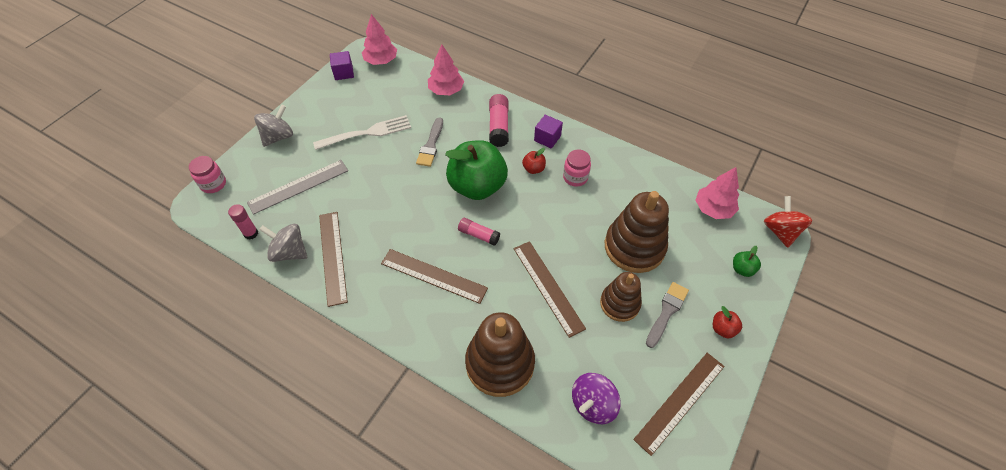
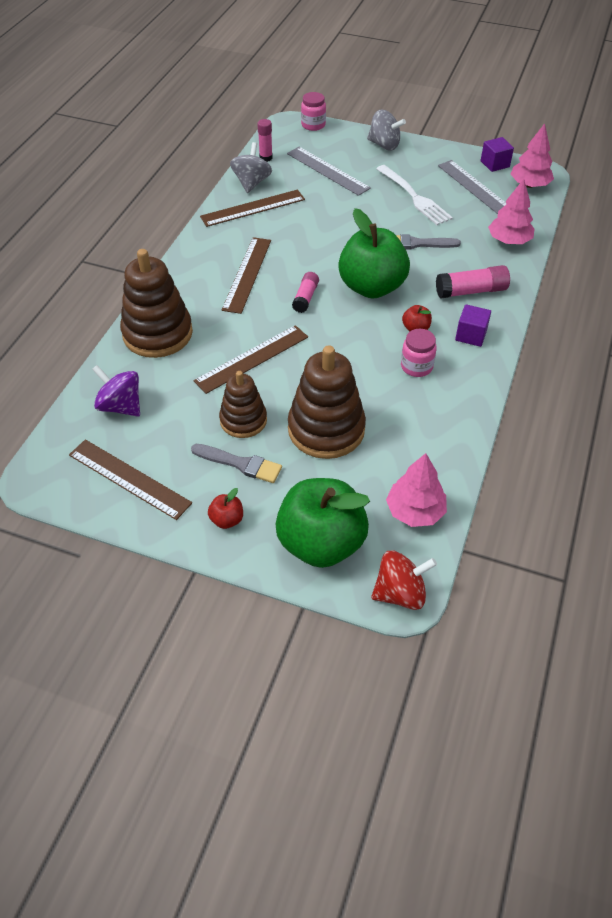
camera: 80 degrees right, 5 degrees down
(371, 92) = (475, 188): none -> grey ruler
(742, 269) = (321, 543): green apple -> green apple, size x2.48

